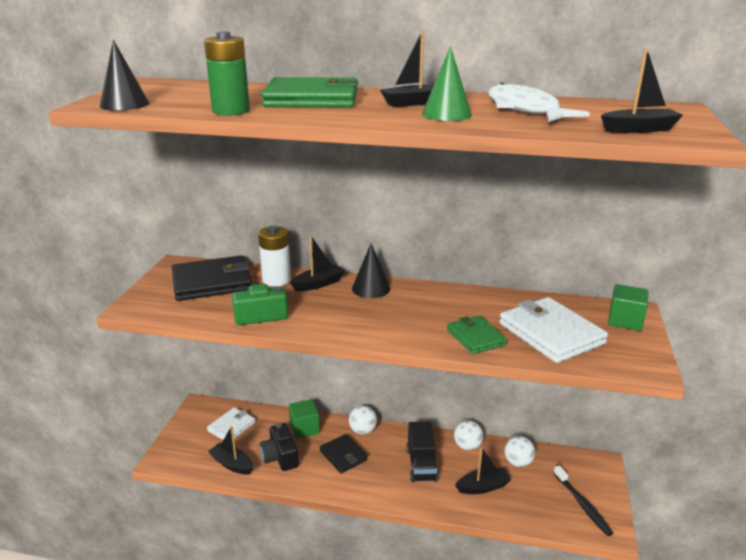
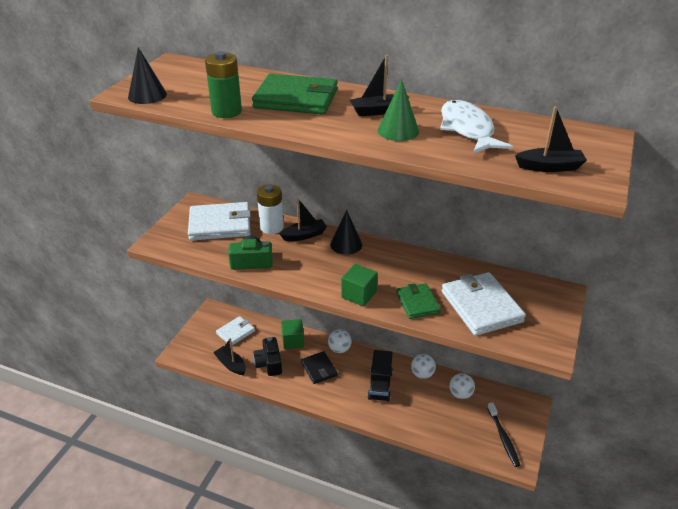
camera: 10 degrees right, 10 degrees up
(212, 282) = (220, 224): black wallet -> white wallet
(483, 487) = (425, 411): black boat -> none
(625, 320) = (550, 301): green cube -> green cube (359, 295)

